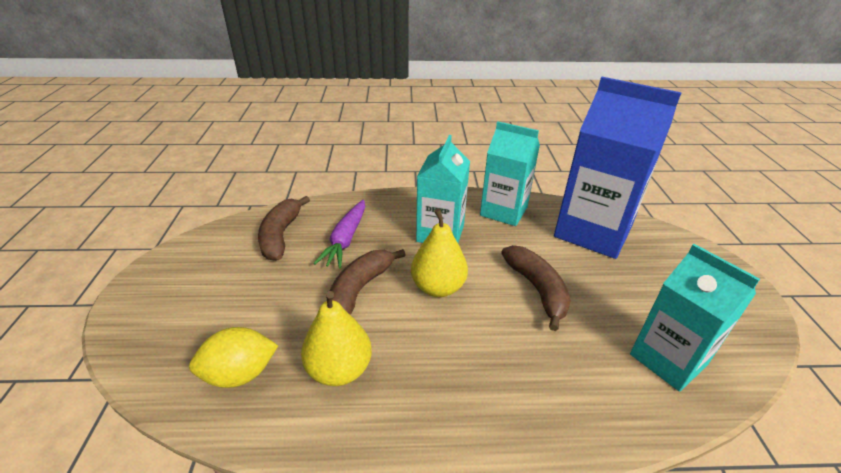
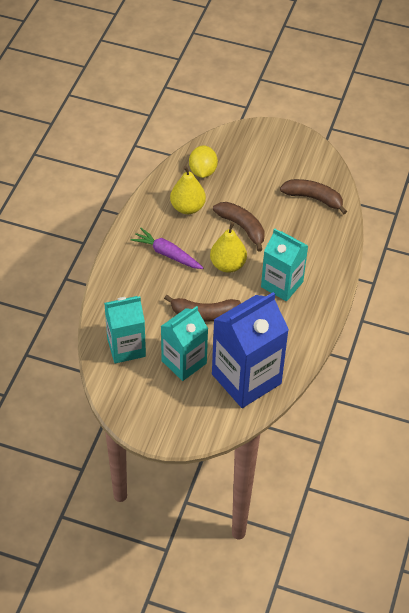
camera: 110 degrees right, 15 degrees up
(346, 239) = (295, 231): purple carrot -> purple carrot (167, 254)
(503, 211) = (294, 334): turquoise carton -> turquoise carton (184, 362)

